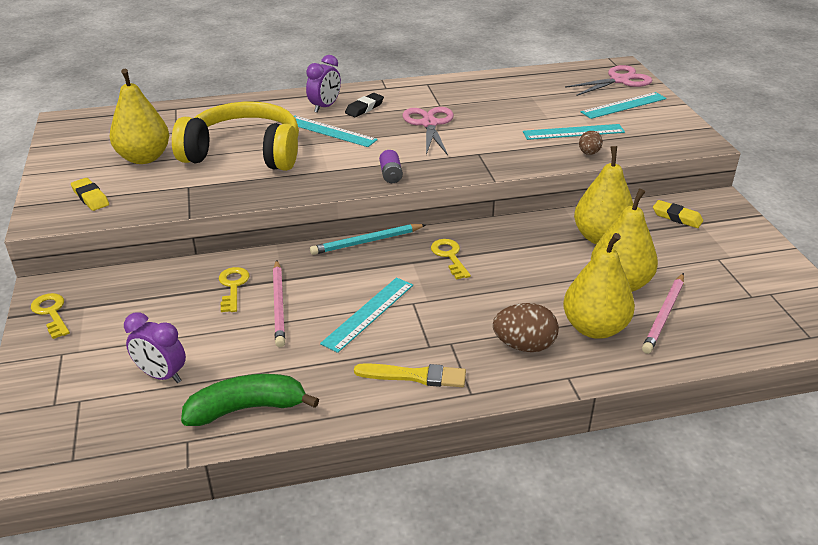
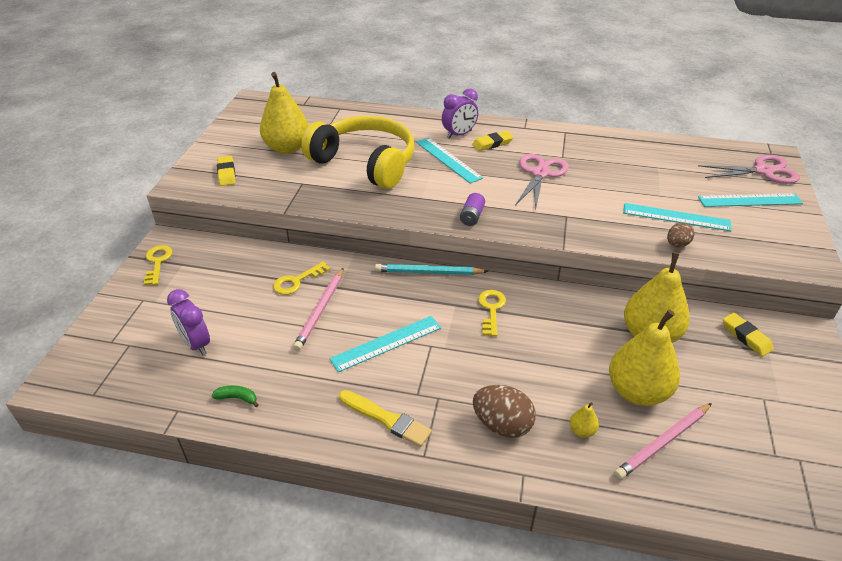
camera: 25 degrees right, 5 degrees up
(233, 286) = (297, 281): yellow key -> yellow key turned 150 degrees counterclockwise
(247, 408) = (237, 398): green banana -> green banana, size x0.43
(364, 108) = (492, 144): black eraser -> yellow eraser
(594, 328) = (582, 431): yellow pear -> yellow pear, size x0.41

